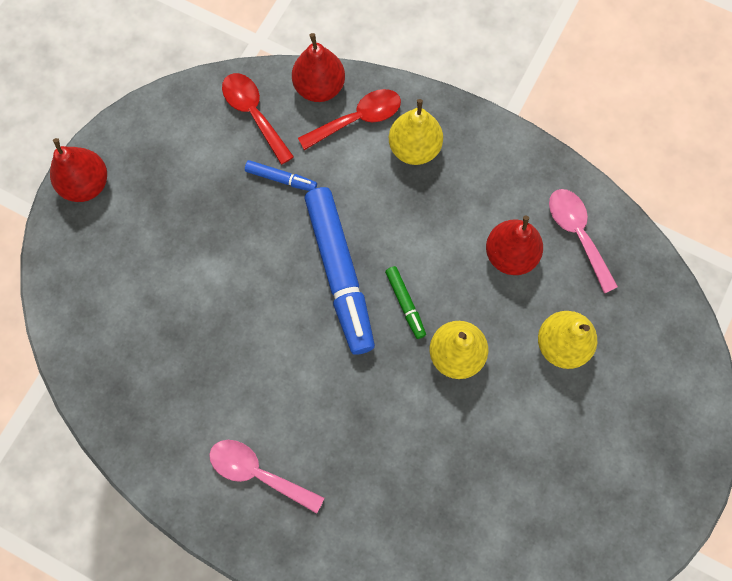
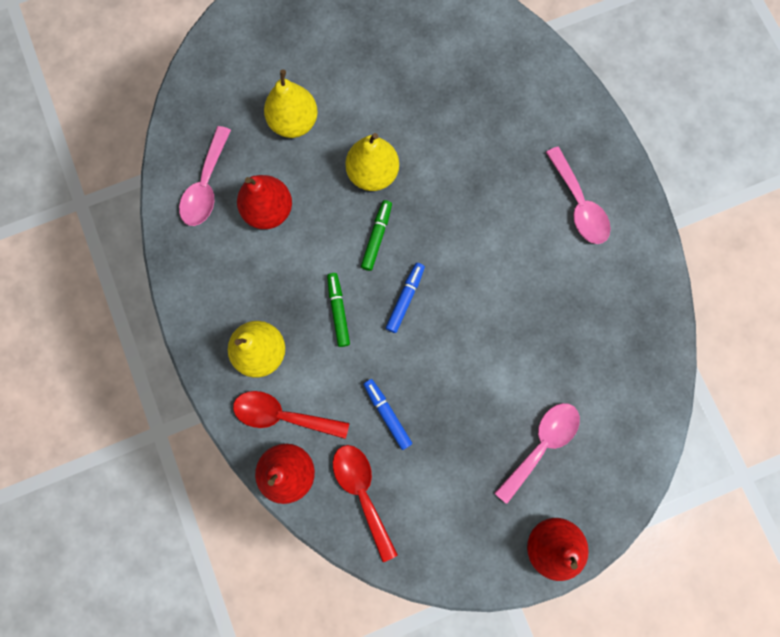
camera: 140 degrees left, 5 degrees up
(144, 247) = (541, 445): none -> pink spoon
(254, 114) = (362, 493): red spoon -> red spoon turned 150 degrees clockwise
(340, 273) = (405, 299): blue marker -> blue marker, size x0.45
(384, 222) = (338, 311): none -> green marker

